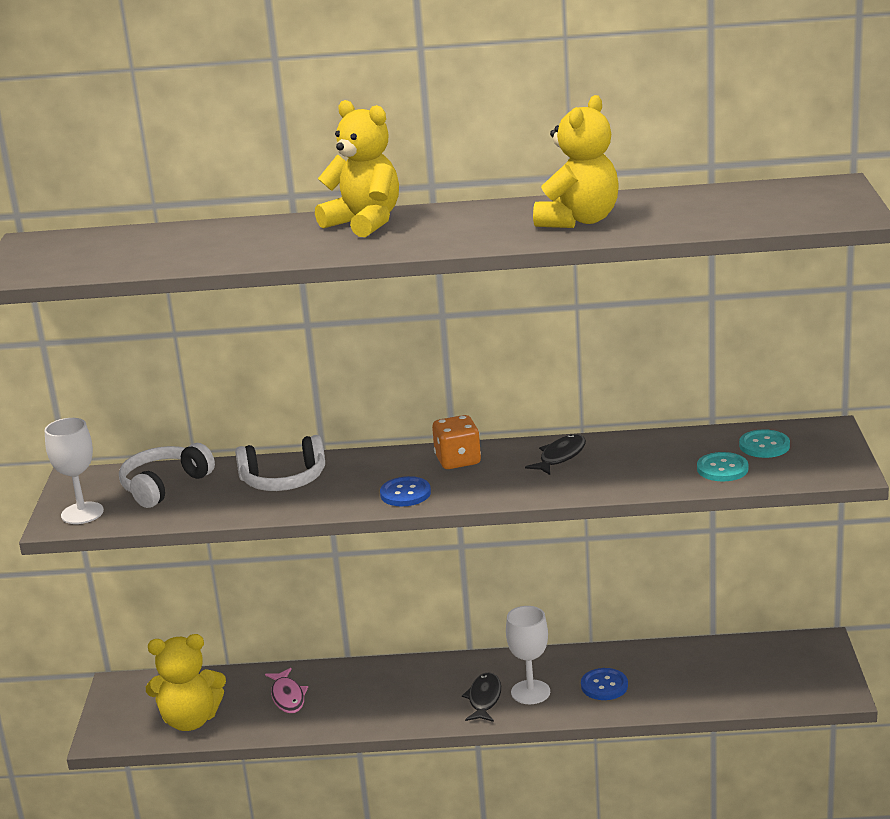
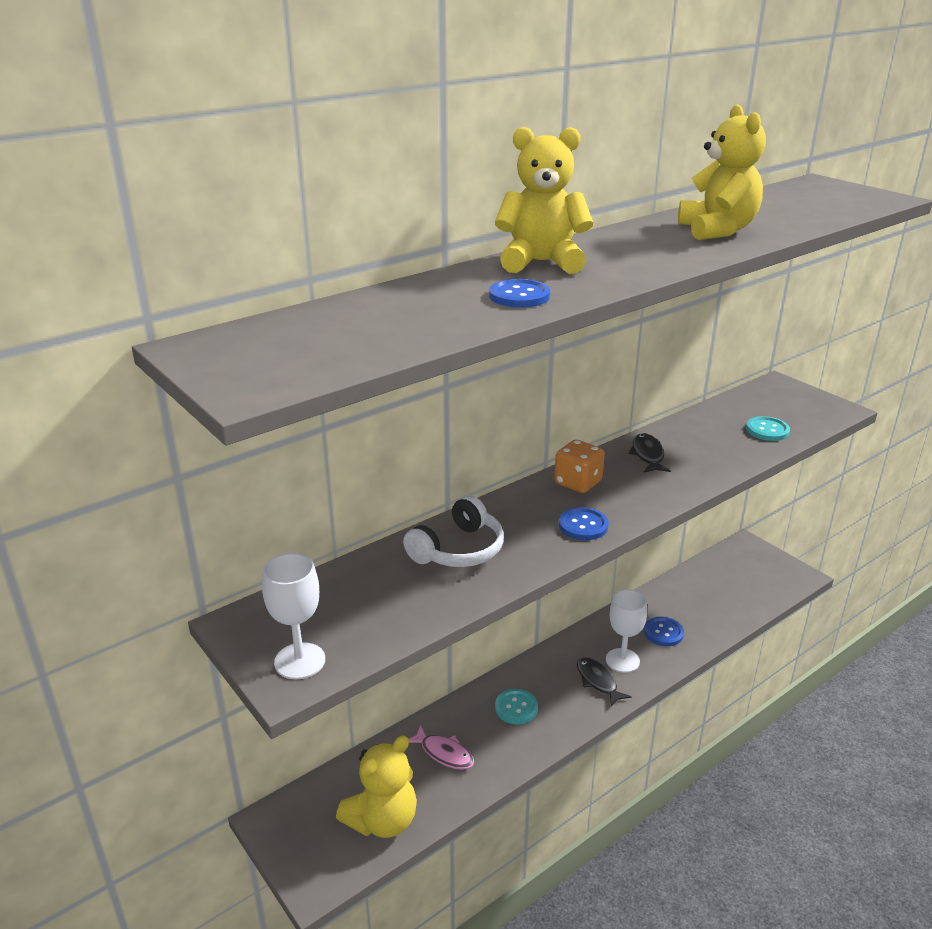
camera: 40 degrees left, 5 degrees up
(164, 486) = (348, 597): white headphones -> none
(286, 247) = (519, 296): none -> blue button
(764, 446) = (763, 406): turquoise button -> turquoise button (516, 708)

